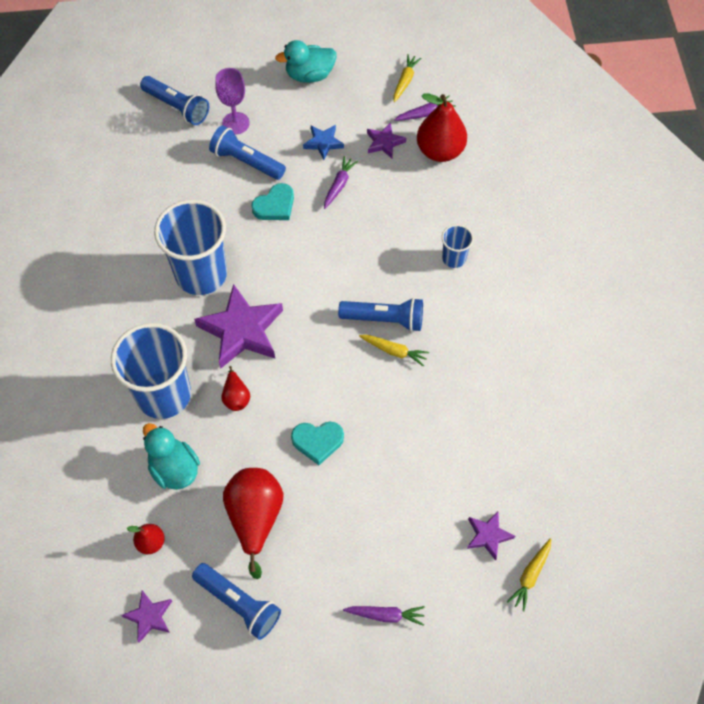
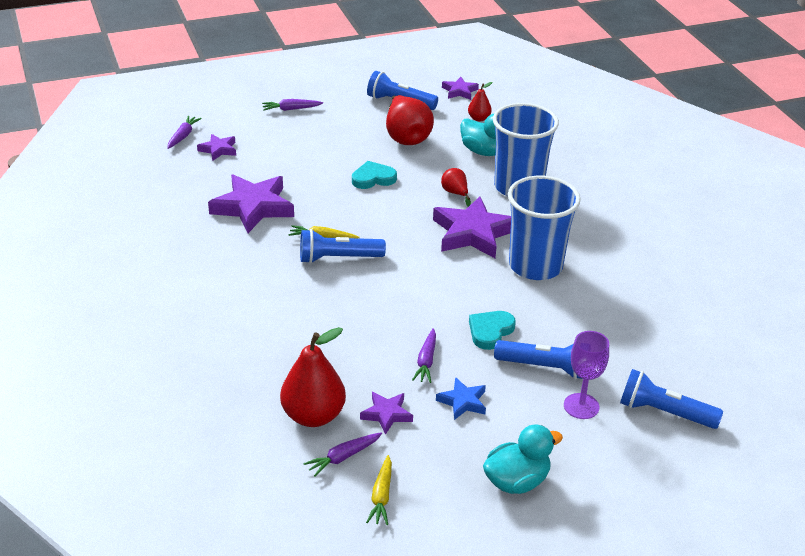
camera: 165 degrees right, 25 degrees down
(454, 258) = (277, 314): blue cup -> none
(458, 415) = (253, 207): none -> purple star
(530, 576) = (183, 136): yellow carrot -> purple carrot

